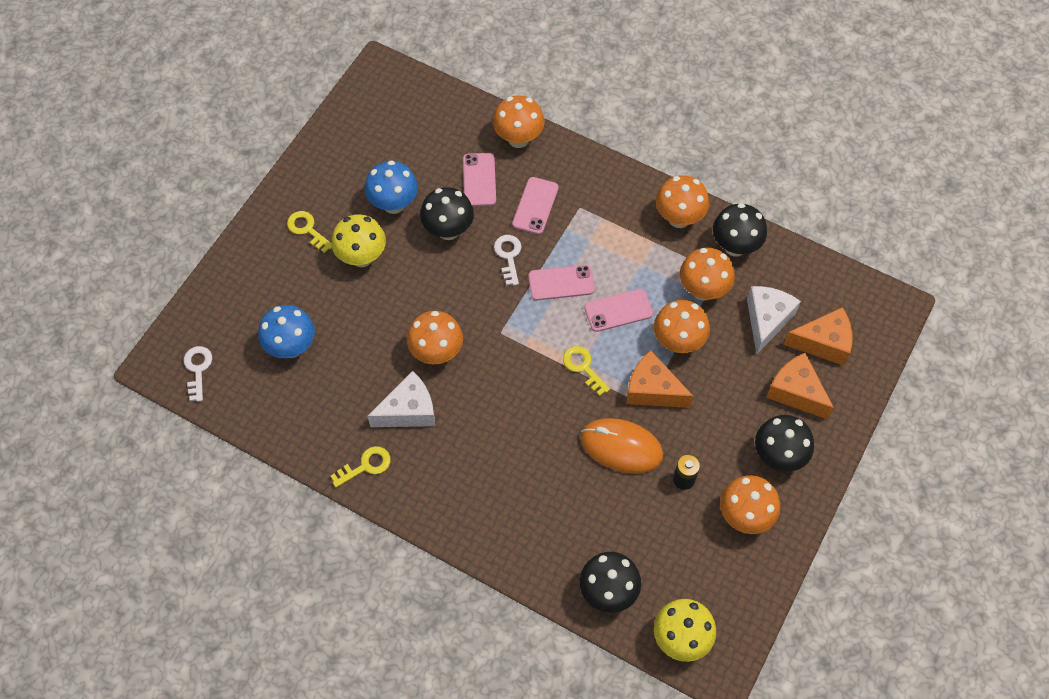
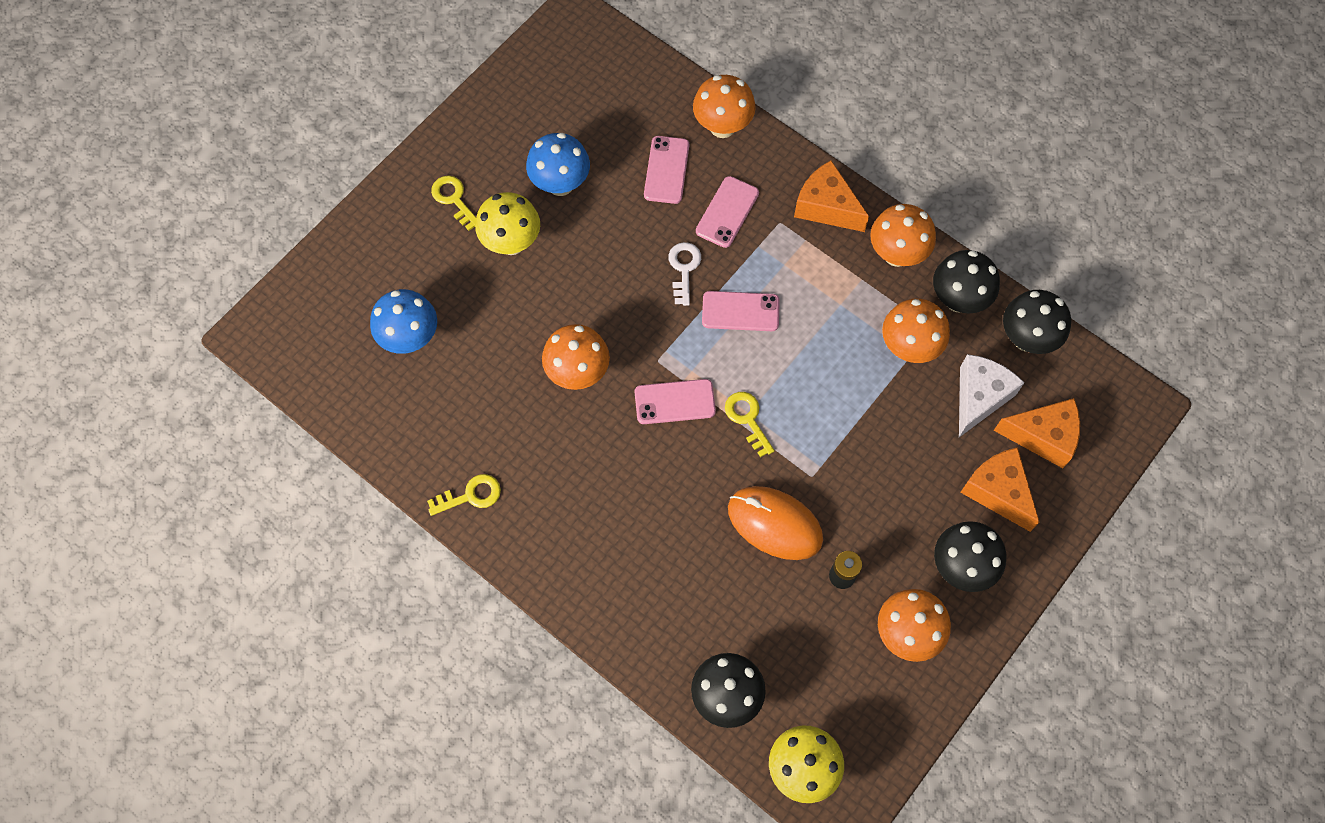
camera: 10 degrees right, 5 degrees up
(198, 369) = (298, 347): white key -> none
(409, 411) = (532, 438): white cheese -> none
(448, 230) = (619, 226): black mushroom -> black mushroom (1026, 338)
(618, 310) = (802, 356): pink phone -> pink phone (675, 402)
(652, 390) = (825, 460): orange cheese -> orange cheese (826, 207)
(678, 342) = (867, 406): orange mushroom -> none

